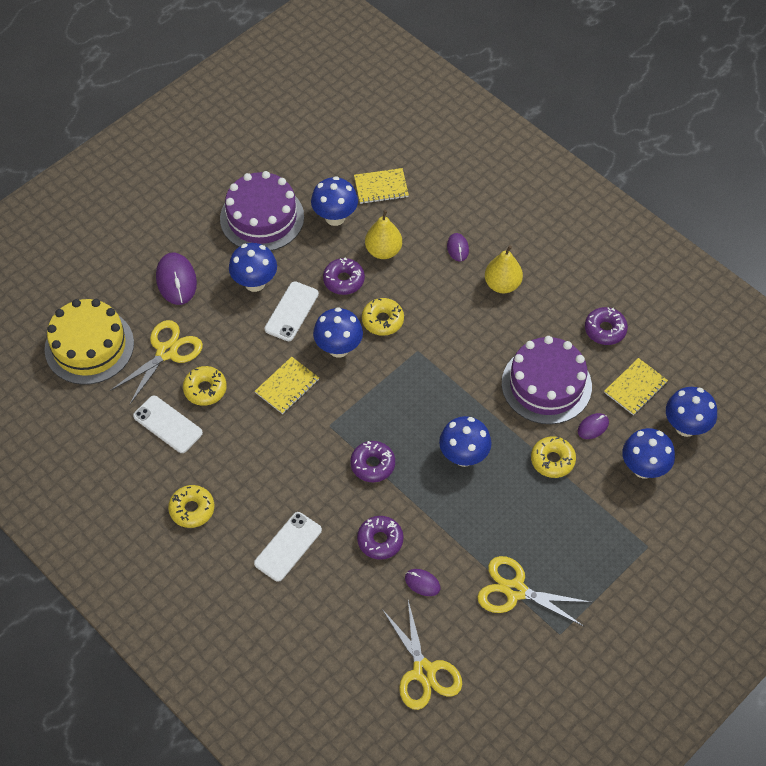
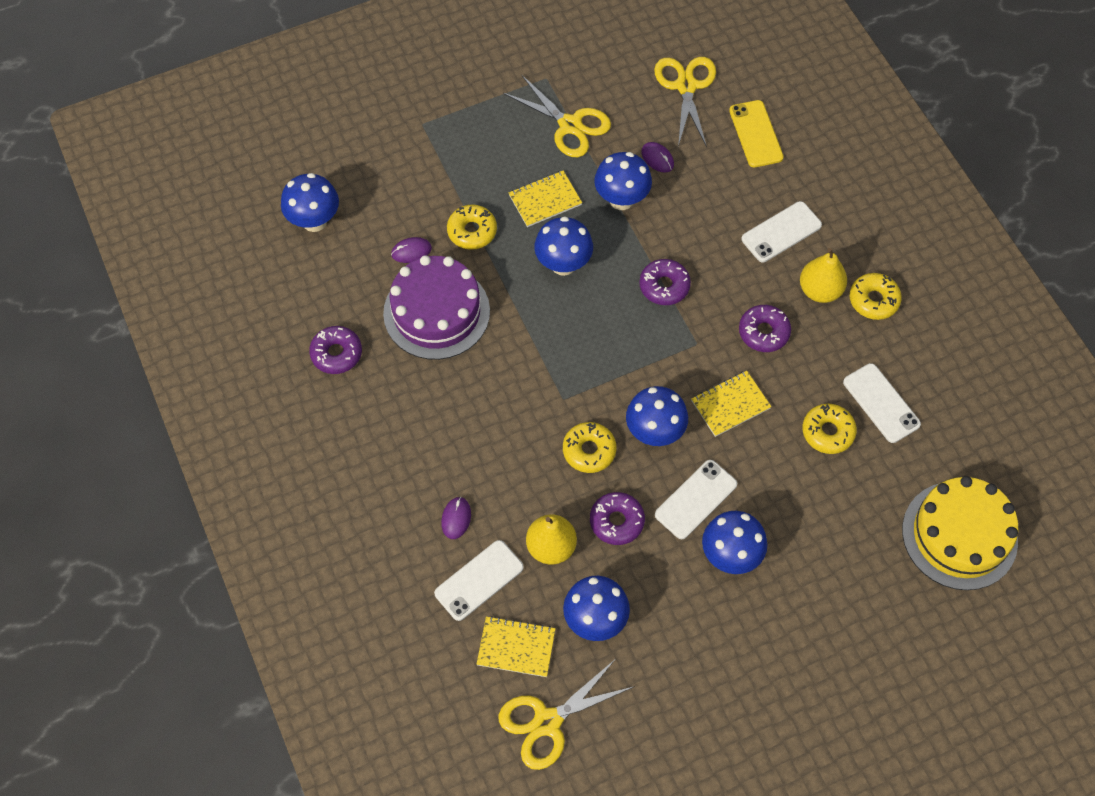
camera: 160 degrees left, 5 degrees up
(167, 352) = (863, 495): yellow scissors -> yellow scissors (547, 722)
(176, 280) = (831, 593): purple mouse -> none
(262, 218) = (693, 653): purple cake -> none
(340, 640) = (756, 134): none -> yellow phone
(380, 540) = (684, 209): purple donut -> purple donut (763, 332)
(423, 217) = (479, 580): none -> white phone
(502, 284) = (425, 450): yellow pear -> yellow pear (820, 290)
(635, 387) = (342, 278): yellow notebook -> yellow notebook (545, 200)
(643, 468) = (383, 194): blue mushroom -> blue mushroom (621, 199)

